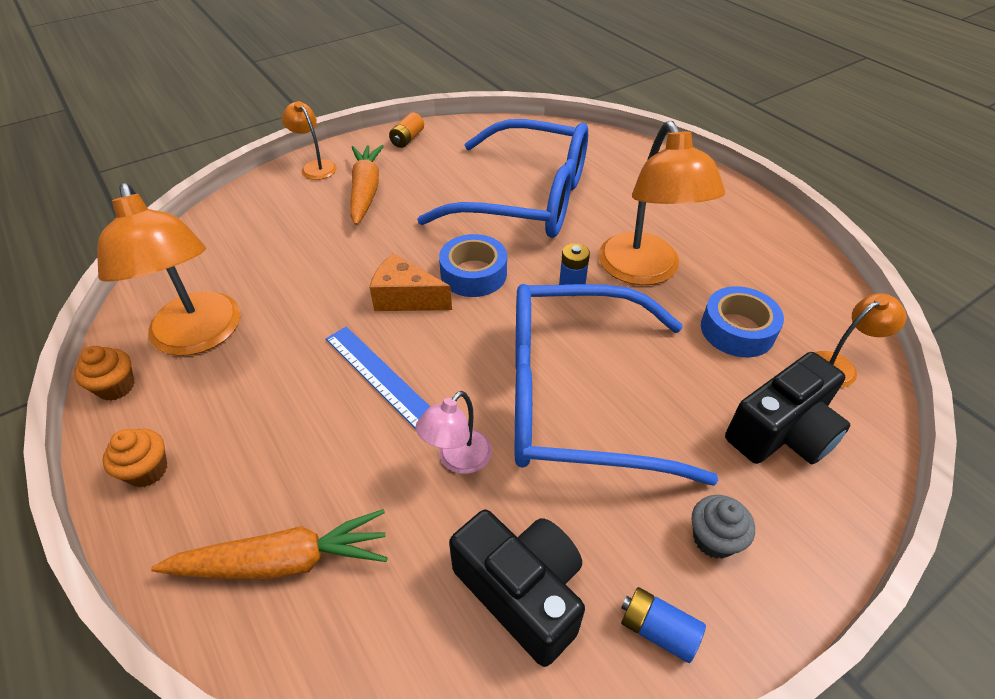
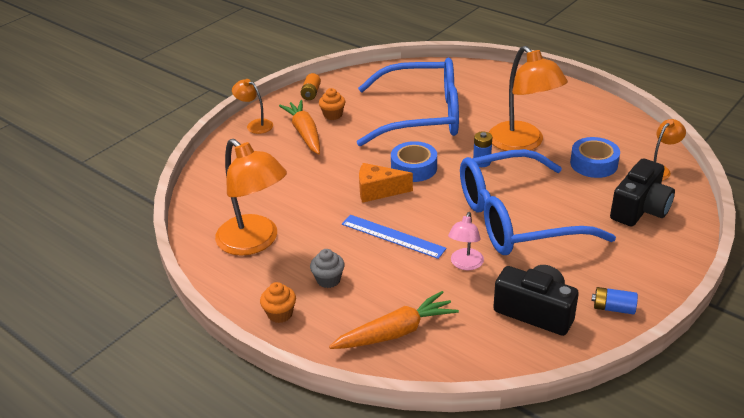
camera: 15 degrees left, 10 degrees down
(116, 387) = (222, 280): orange cupcake -> orange cupcake (333, 115)
(714, 539) = (624, 265): grey cupcake -> grey cupcake (328, 280)

